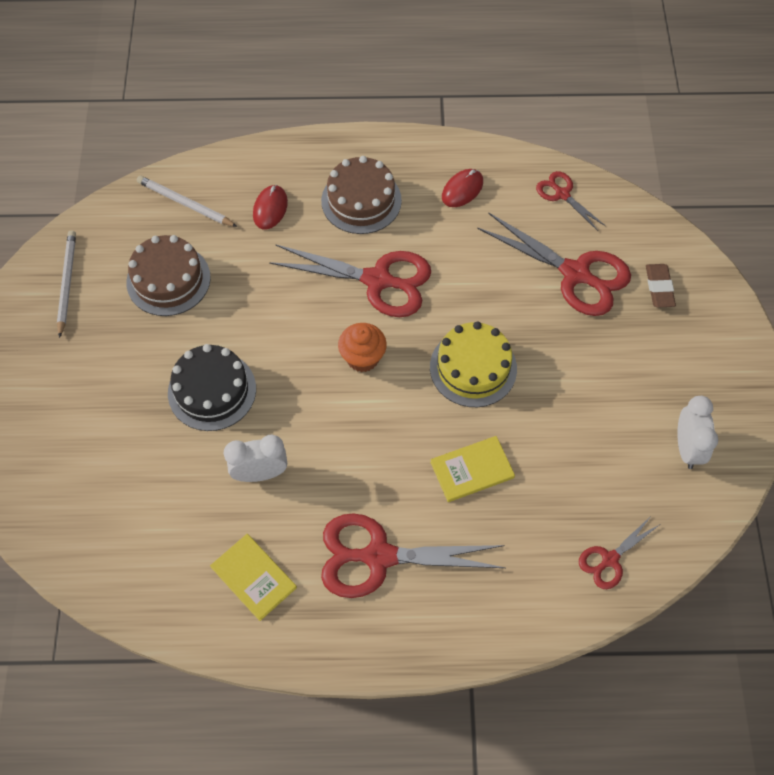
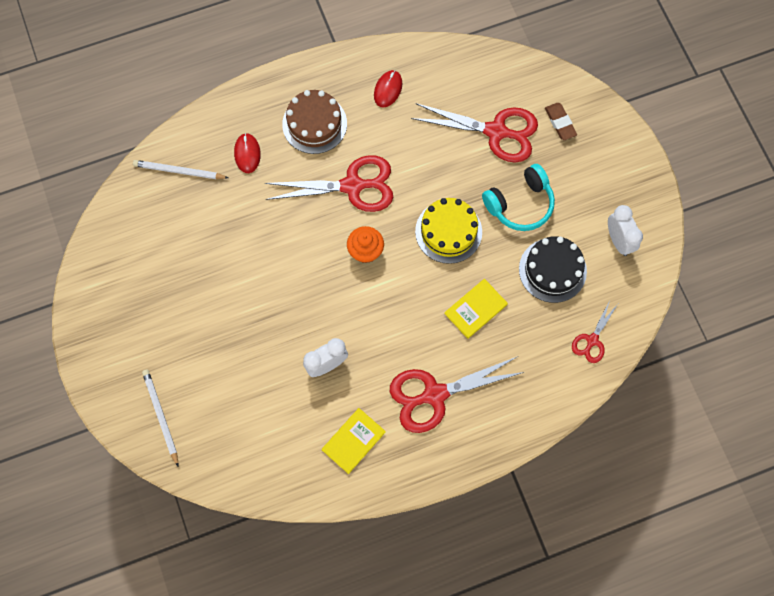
camera: 20 degrees left, 10 degrees up
(67, 283) = (116, 268): white pencil -> white pencil (161, 416)
(168, 280) = (194, 238): brown cake -> none
(212, 390) = (265, 315): black cake -> black cake (552, 270)
(253, 577) = (353, 441): yellow book -> yellow book turned 75 degrees counterclockwise
(562, 194) = (464, 69): red scissors -> none
(575, 365) = (520, 204): none -> turquoise headphones

